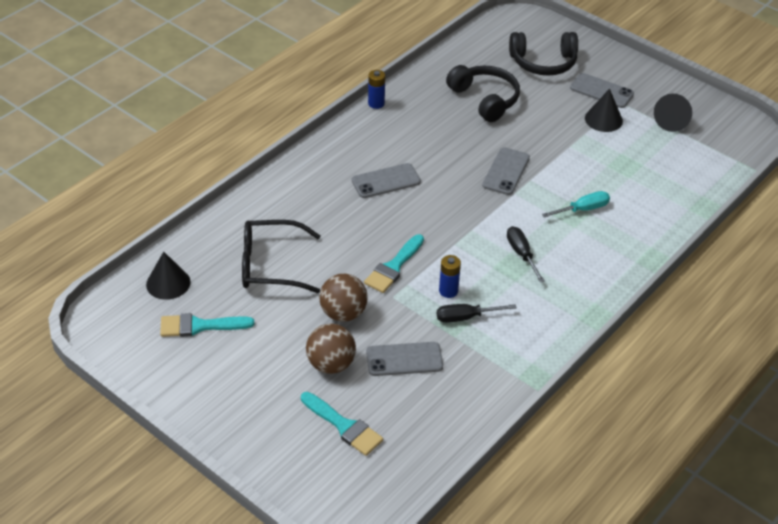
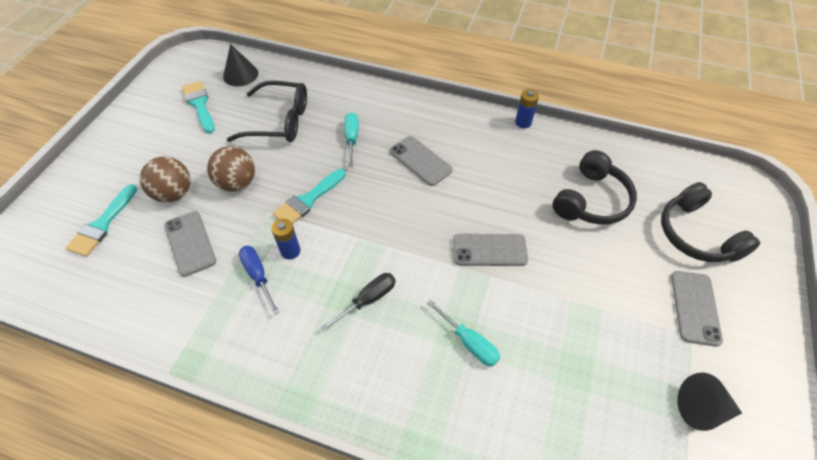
camera: 70 degrees right, 10 degrees up
(270, 265) = (280, 121): black glasses -> black glasses turned 120 degrees clockwise
(329, 218) = (352, 139): none -> turquoise screwdriver
(393, 267) = (308, 200): turquoise brush -> turquoise brush turned 60 degrees counterclockwise
(466, 317) = (258, 276): black screwdriver -> blue screwdriver
(603, 119) = (643, 323): black cone -> none

